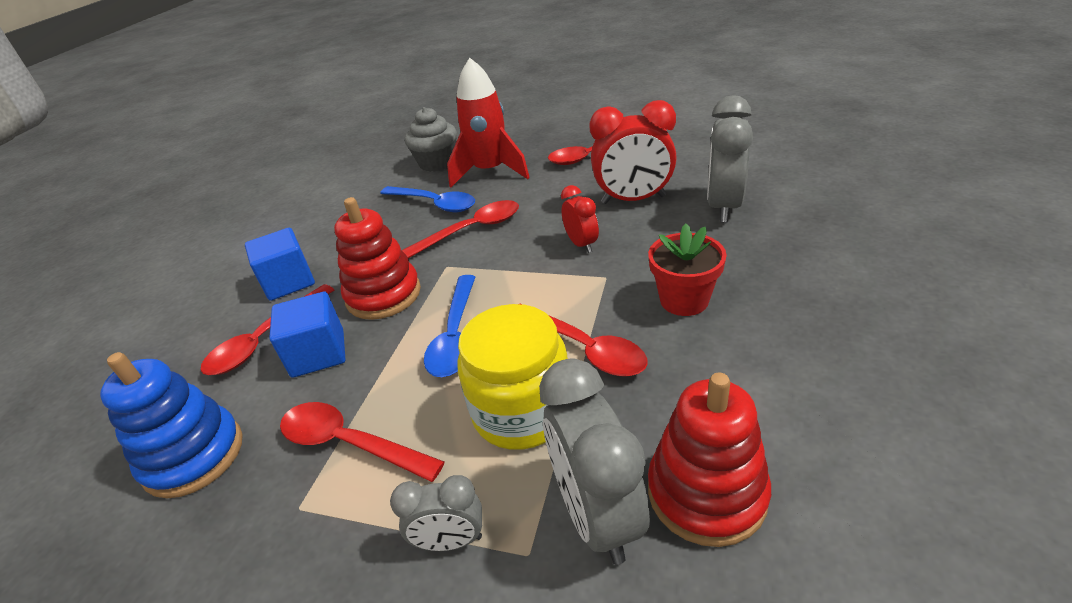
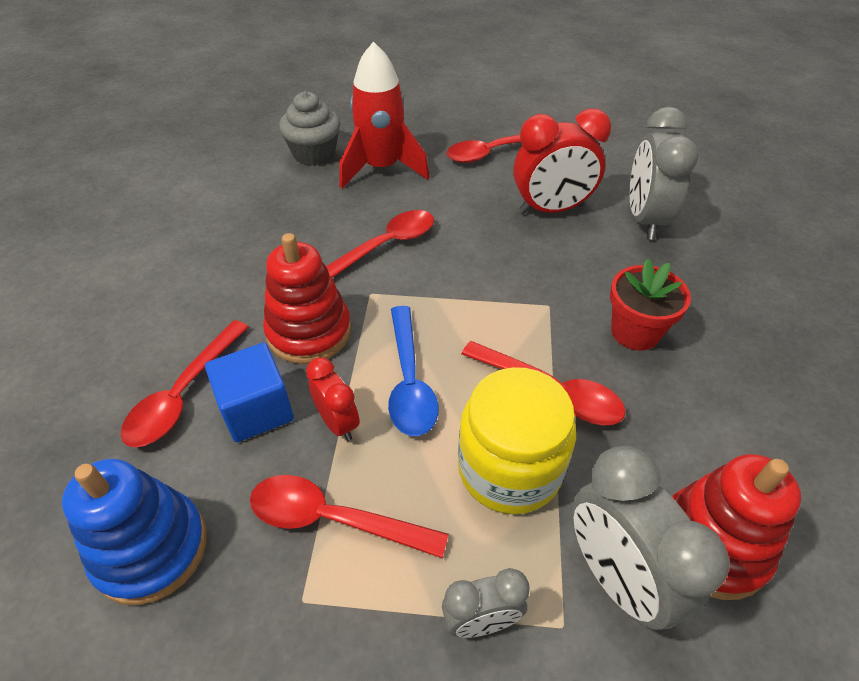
camera: 15 degrees left, 10 degrees up
(289, 282) = (185, 316): blue cube -> none
(434, 204) = (329, 210): blue spoon -> none
(581, 244) = (512, 265): red clock -> red clock (338, 423)

